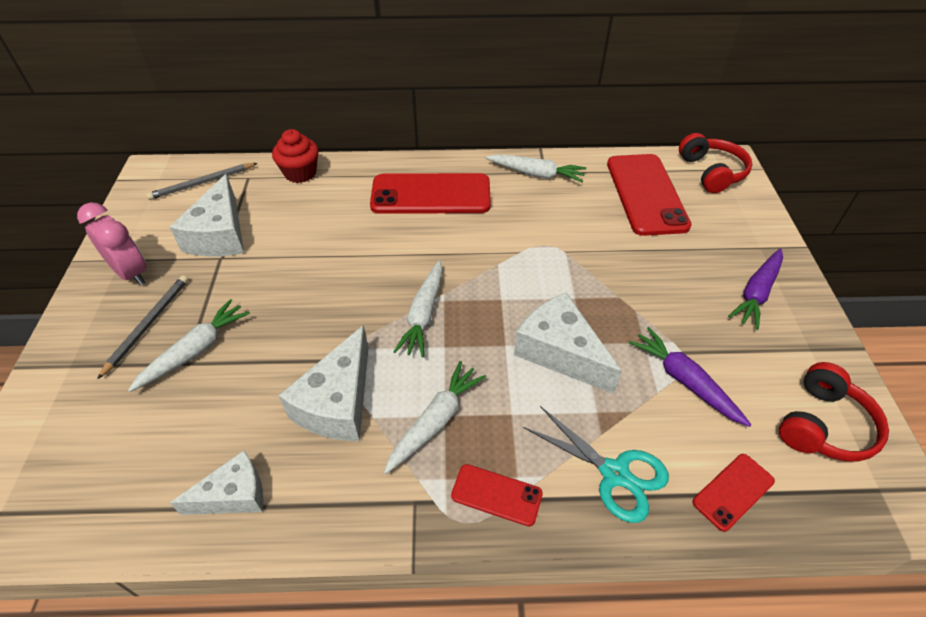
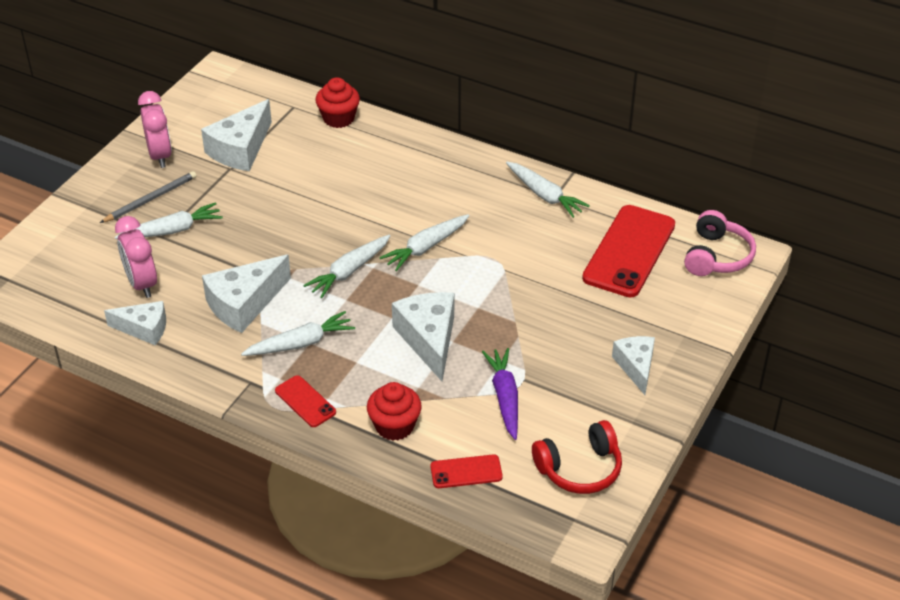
camera: 30 degrees right, 5 degrees down
(195, 434) = (141, 284): none -> pink clock
(202, 183) = (253, 98): grey pencil -> none
(431, 194) = (434, 179): red phone -> none
(477, 260) = (426, 247): none -> white carrot
(615, 473) = (394, 426): turquoise scissors -> red cupcake
(711, 172) = (717, 256): red headphones -> pink headphones
(756, 293) = (636, 367): purple carrot -> white cheese

